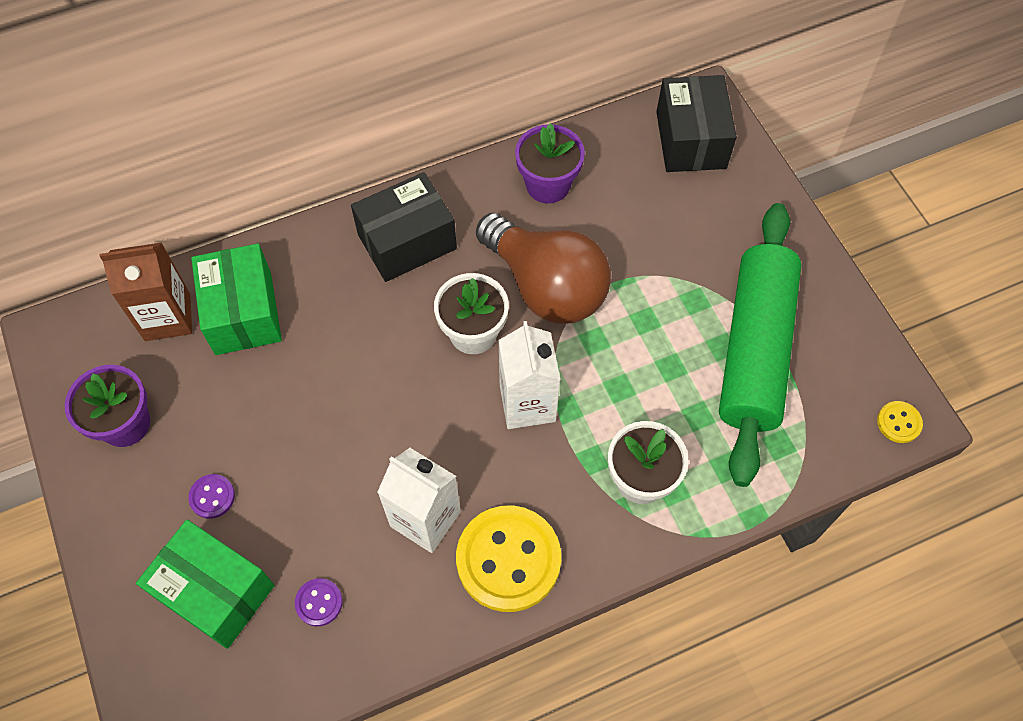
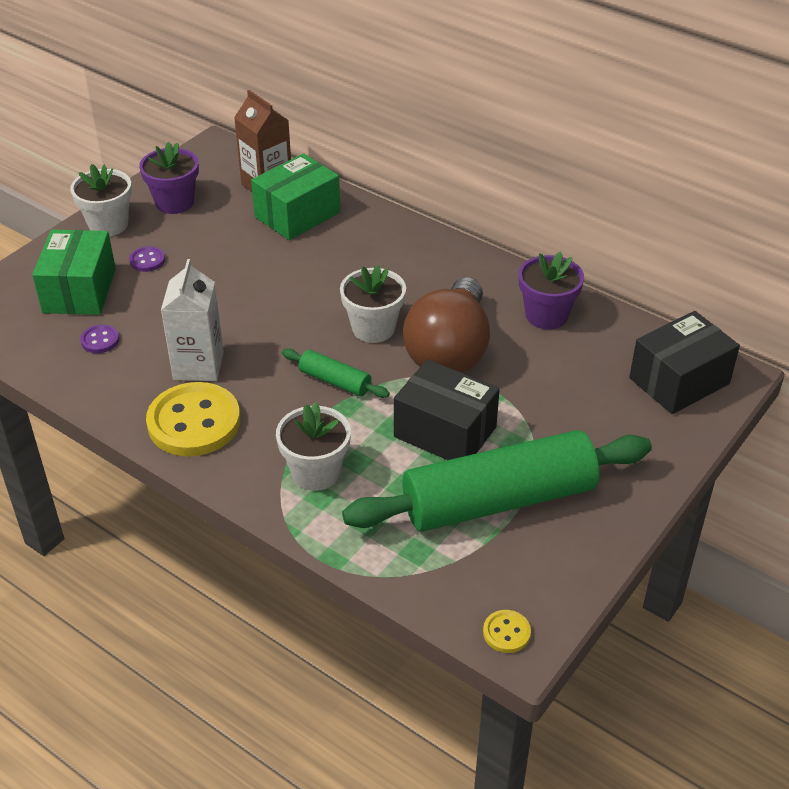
camera: 60 degrees right, 20 degrees down
(112, 512) = (108, 224): none -> white flower pot
(407, 241) = (423, 264): black box -> black box (445, 432)
(527, 403) = (335, 381): white carton -> green rolling pin

